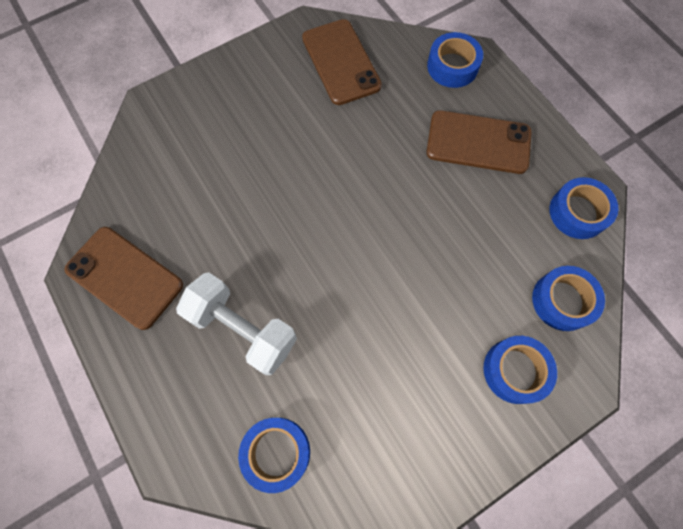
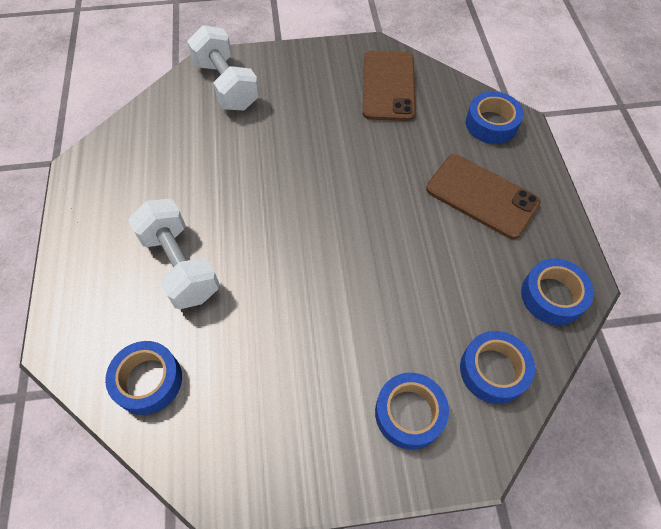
camera: 25 degrees right, 10 degrees down
(124, 277) = (111, 185): brown phone -> none
(182, 121) = (226, 85): none -> white dumbbell

